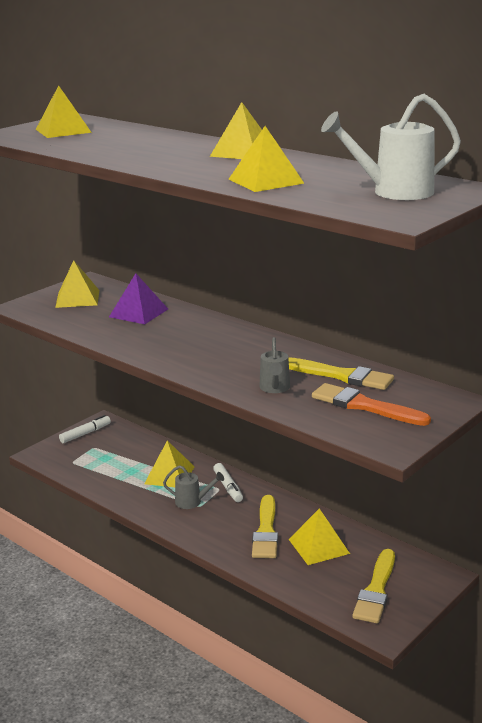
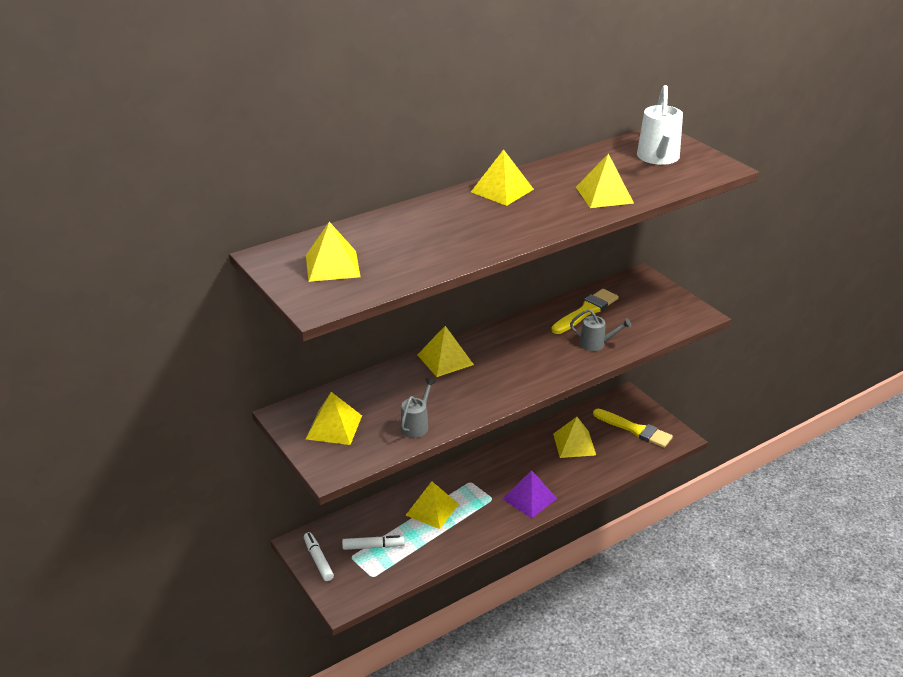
camera: 75 degrees left, 10 degrees up
(138, 313) = (400, 391): purple pyramid -> purple pyramid (529, 498)
(192, 502) = (484, 502): grey watering can -> grey watering can (417, 425)
(200, 322) = (445, 359): none -> yellow pyramid
(228, 487) = (469, 476): white marker -> white marker (373, 546)
(266, 531) = (544, 467): yellow brush -> none
(364, 406) = (638, 312): orange brush -> none

